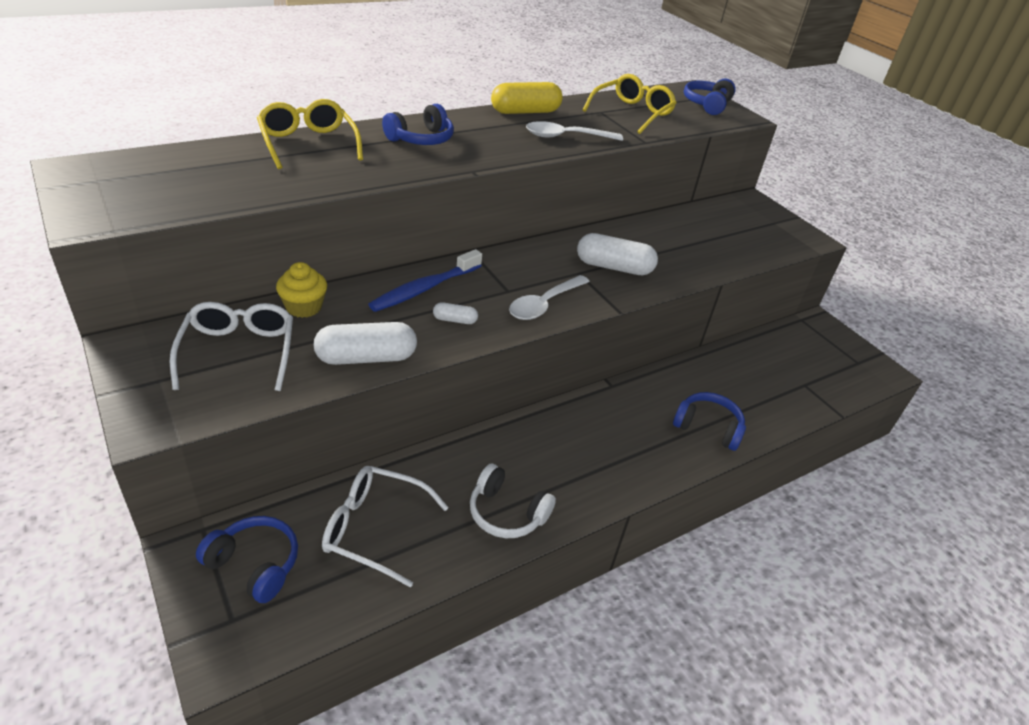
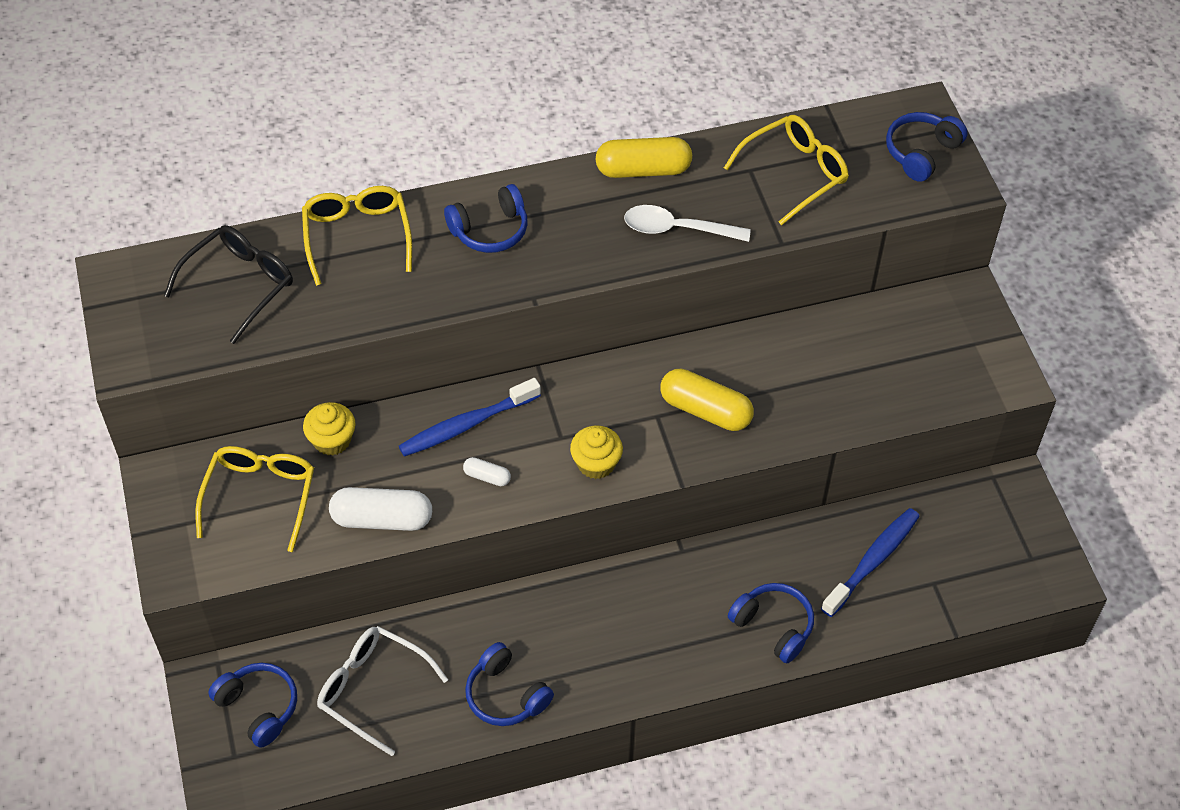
camera: 20 degrees right, 15 degrees up
(203, 171) = (240, 285): none -> black glasses
(239, 352) = (260, 496): white glasses -> yellow glasses
(506, 513) = (506, 695): white headphones -> blue headphones
(544, 304) = (596, 463): white spoon -> yellow cupcake
(614, 267) = (705, 410): white capsule -> yellow capsule
(754, 376) = (873, 561): none -> blue toothbrush

